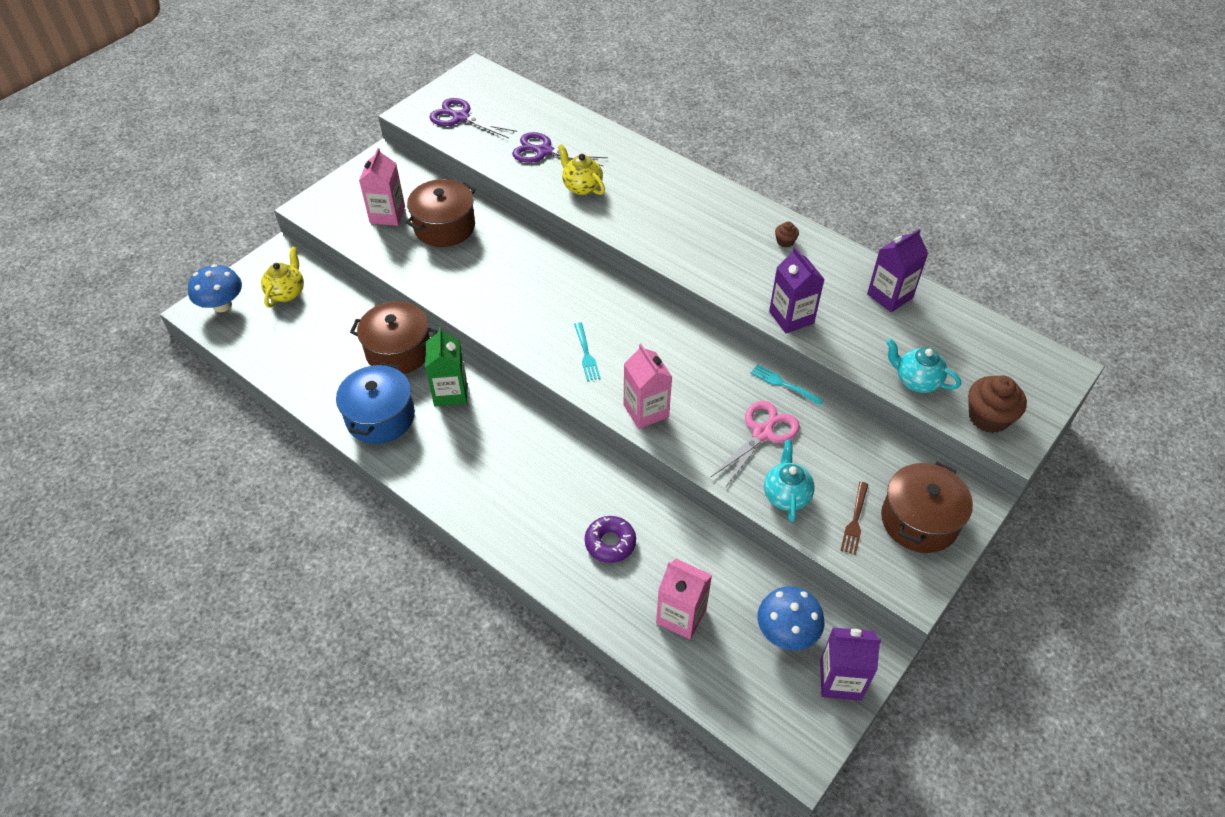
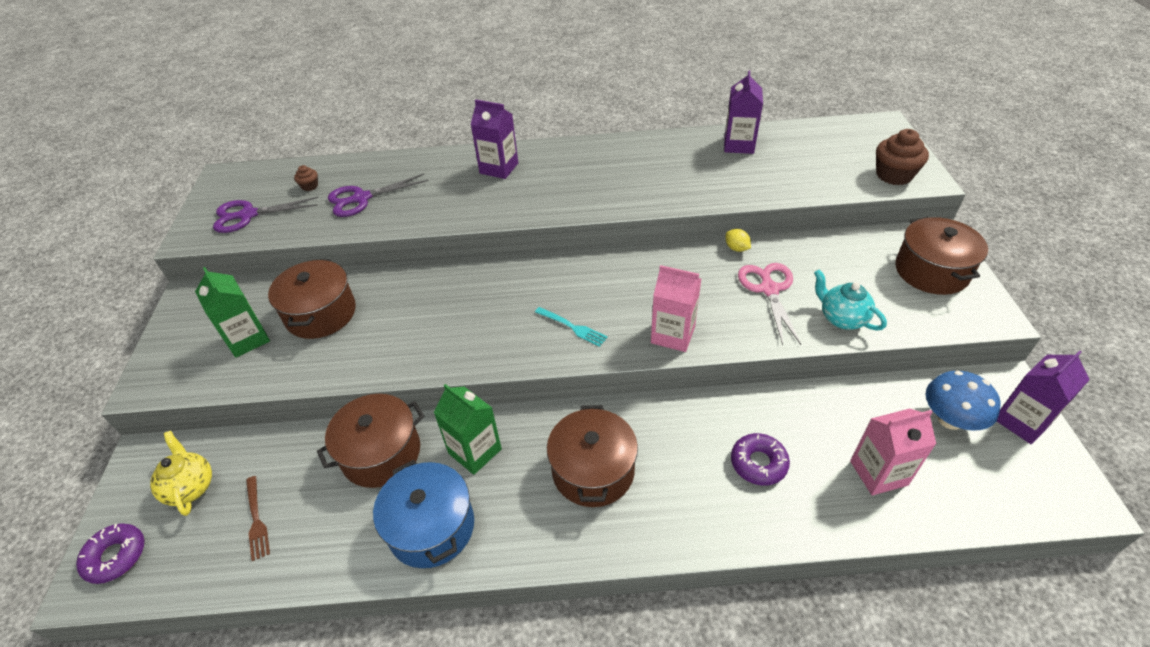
camera: 40 degrees left, 5 degrees down
(222, 305) = (116, 556): blue mushroom -> purple donut
(387, 215) = (247, 339): pink carton -> green carton
(503, 461) = (593, 470): none -> brown pot
(581, 187) = (427, 204): yellow teapot -> none
(784, 384) = (736, 248): turquoise fork -> yellow lemon
(785, 241) = (629, 153): brown cupcake -> brown cupcake (310, 186)
(791, 317) = (700, 195): purple carton -> purple carton (499, 168)
(855, 520) = (901, 301): brown fork -> brown fork (256, 520)
(916, 381) = (827, 182): turquoise teapot -> none

